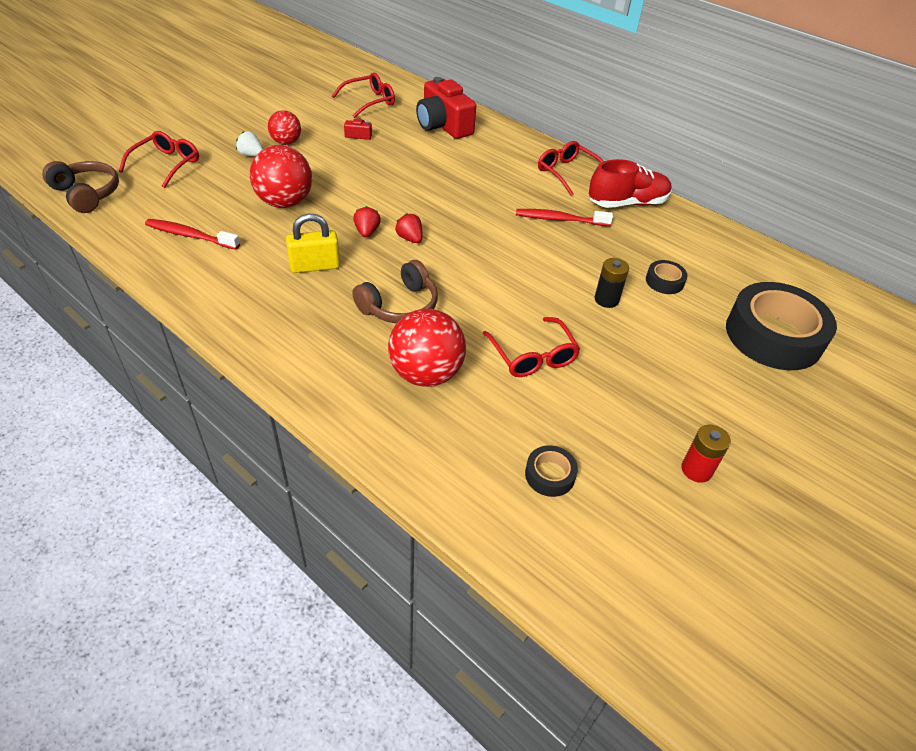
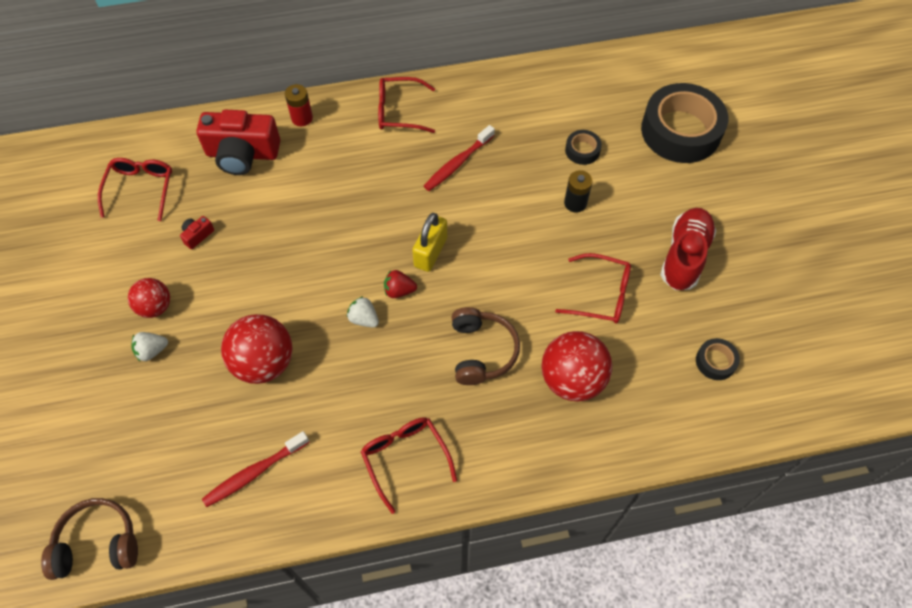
camera: 50 degrees left, 15 degrees up
(166, 164) = (102, 441): red glasses -> red glasses (405, 458)
(315, 266) = (382, 387): yellow padlock -> yellow padlock (430, 252)
(367, 232) = (364, 319): red strawberry -> white strawberry
(627, 203) = (473, 101): red shoe -> red shoe (684, 256)
(696, 470) = (762, 272): red battery -> red battery (302, 118)

